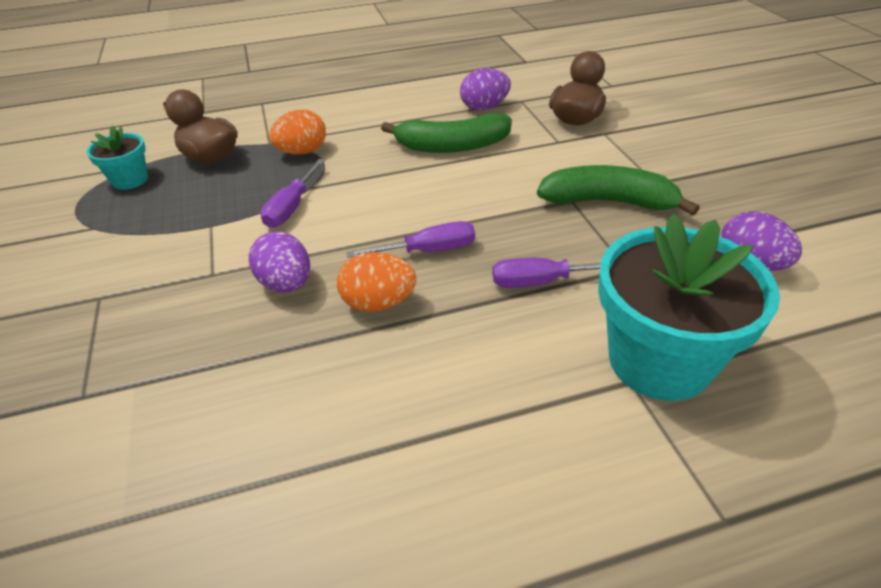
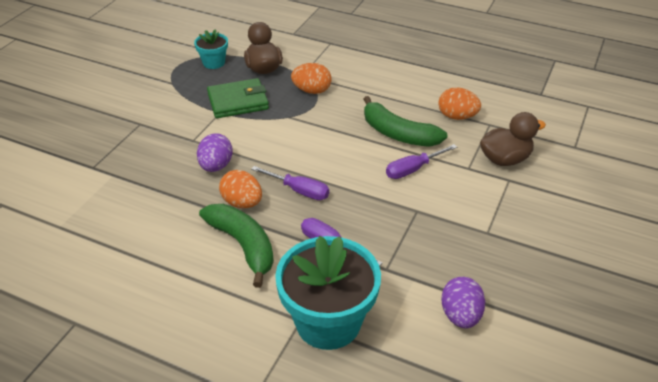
camera: 40 degrees right, 0 degrees up
(221, 203) = (238, 101): none -> green wallet
(292, 207) = (267, 124): purple screwdriver -> purple screwdriver (413, 169)
(484, 107) = (457, 116): purple egg -> orange egg
(608, 202) = (437, 226): green banana -> green banana (243, 246)

